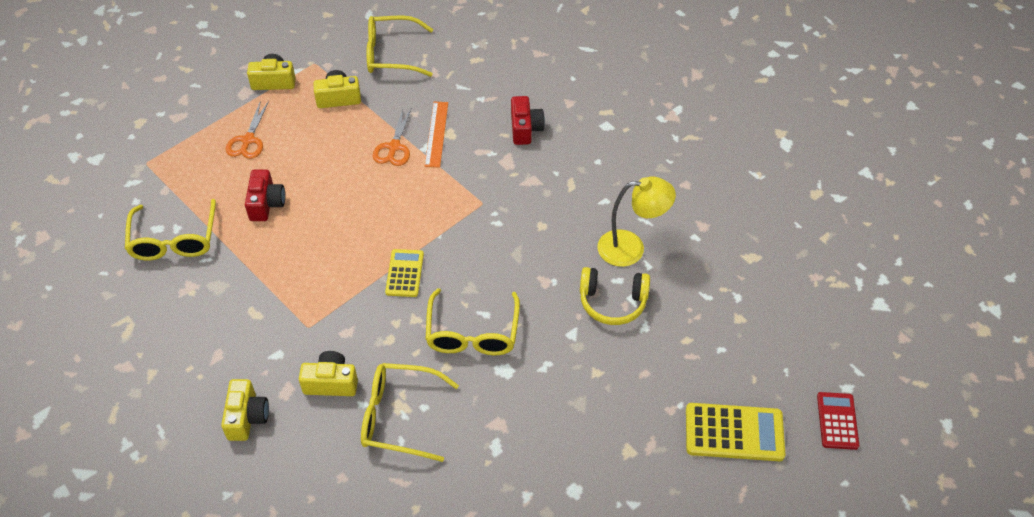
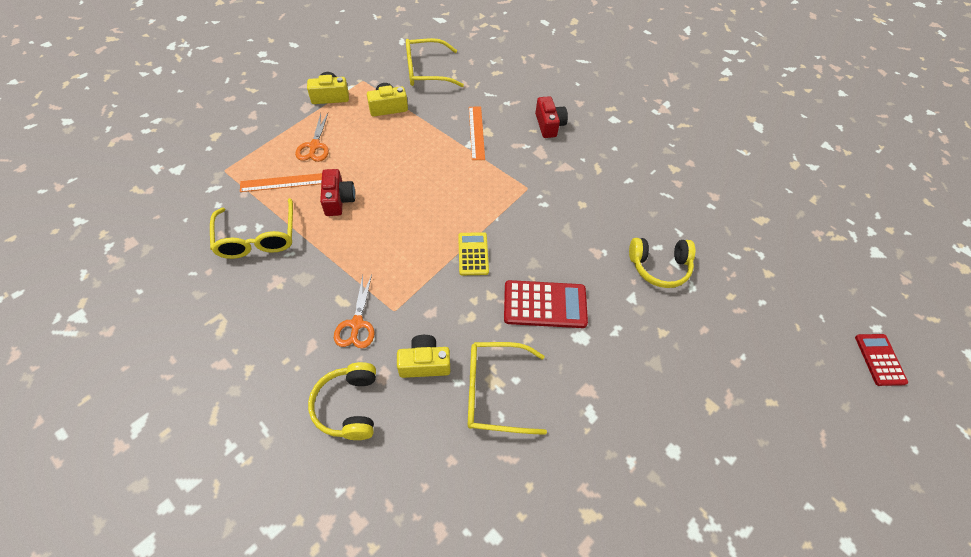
camera: 10 degrees left, 5 degrees up
(207, 180) = (282, 182): none -> orange ruler
(247, 417) = (348, 406): yellow camera -> yellow headphones
(394, 147) = (442, 145): orange scissors -> orange scissors (356, 324)
(472, 333) = (545, 304): yellow glasses -> red calculator
(631, 248) = (661, 218): yellow lamp -> none
(734, 432) = (797, 379): yellow calculator -> none

